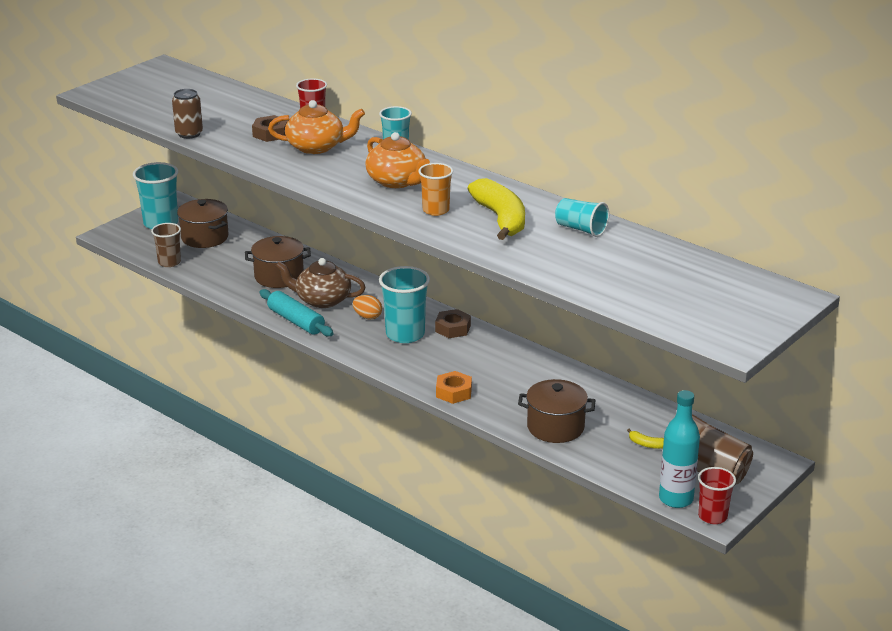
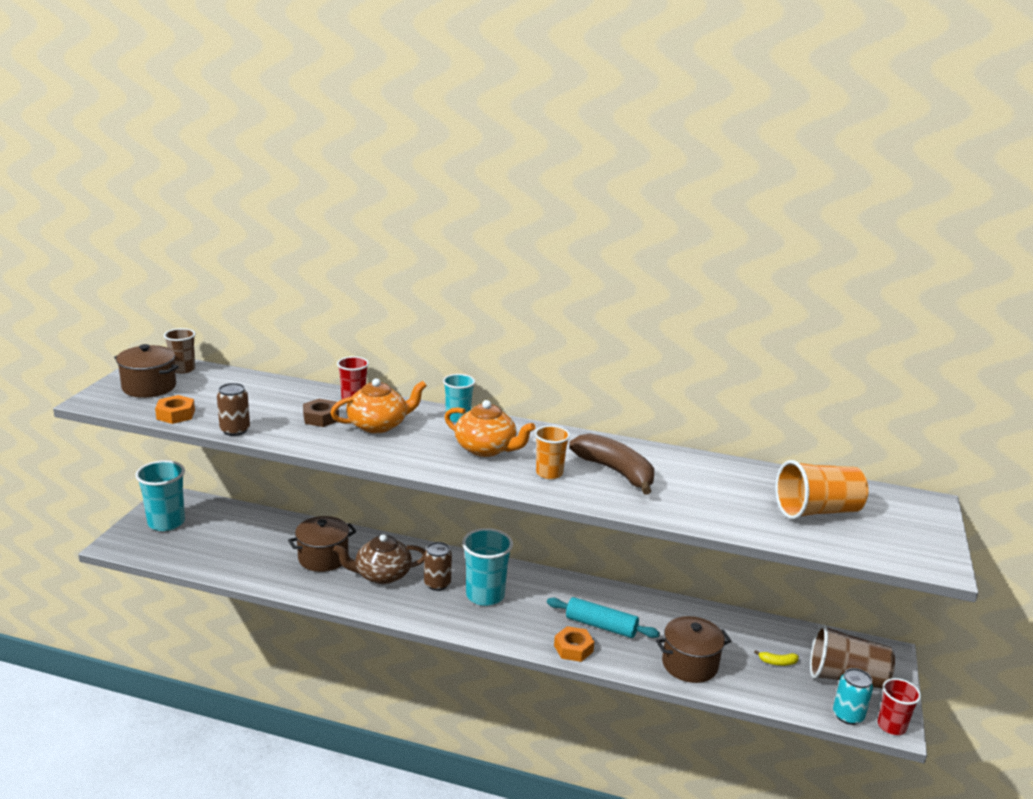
camera: 25 degrees left, 5 degrees down
(149, 114) = (175, 414): none -> orange nut
(169, 262) = (199, 564): brown cup -> brown cup (183, 369)
(205, 237) = (222, 529): brown pot -> brown pot (149, 387)
(296, 321) = (371, 604): turquoise rolling pin -> turquoise rolling pin (601, 626)
(367, 317) = (437, 584): orange egg -> brown can
(453, 328) = (523, 579): brown nut -> none
(500, 219) = (615, 471): yellow banana -> brown banana
(581, 229) = (694, 469): turquoise cup -> none
(665, 283) = (817, 511): none -> orange cup
(676, 499) = (848, 715): turquoise bottle -> turquoise can

